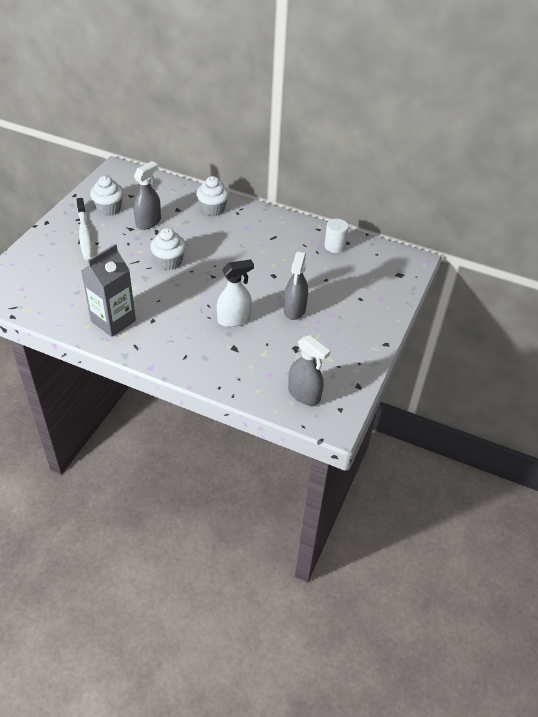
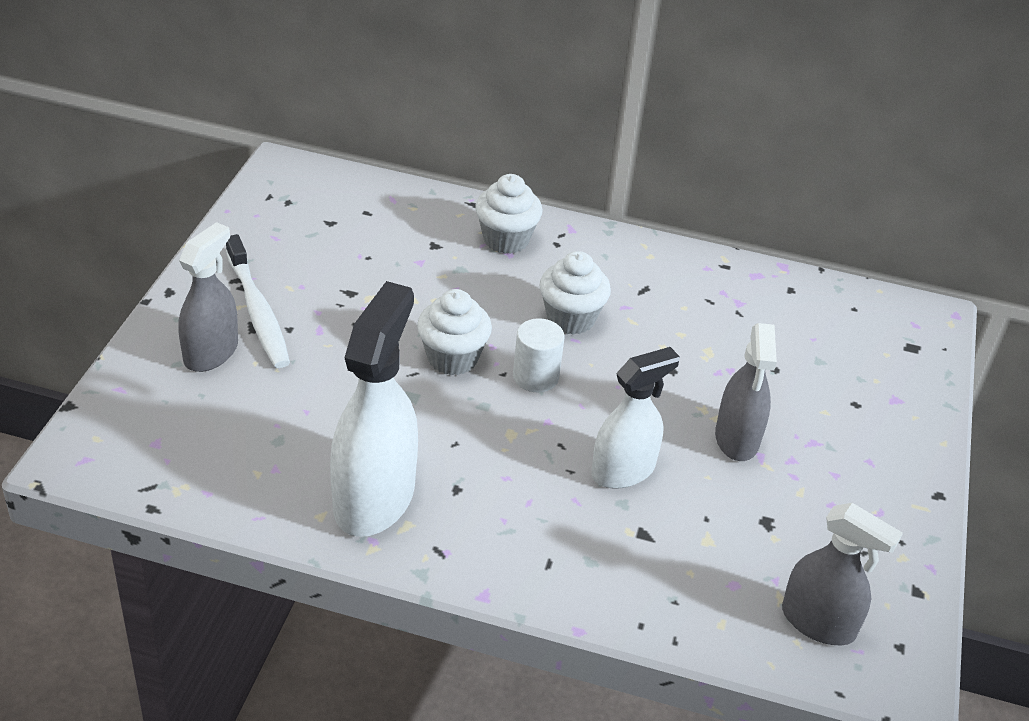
camera: 10 degrees left, 5 degrees down
(109, 209) = (294, 254): white cupcake -> white cupcake (570, 318)
(113, 321) = (374, 498): grey carton -> white spray bottle
(148, 222) = (383, 276): grey spray bottle -> grey spray bottle (211, 352)
(334, 246) = (769, 299): white cylinder -> white cylinder (535, 377)

